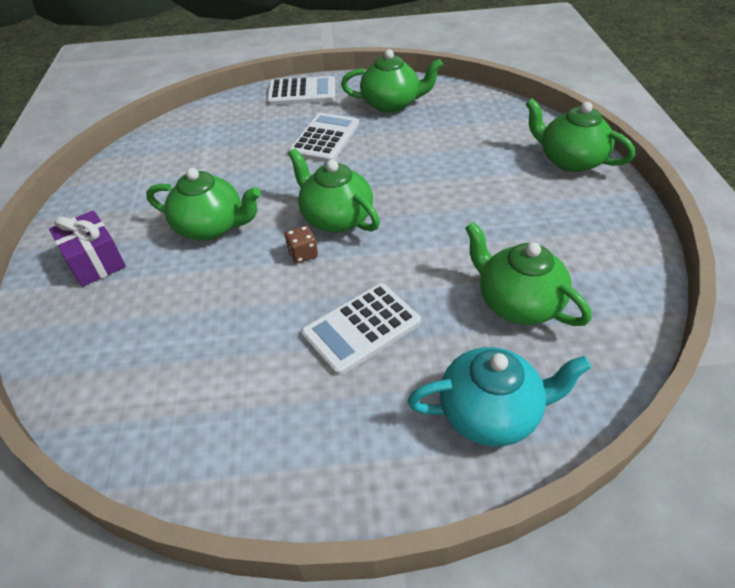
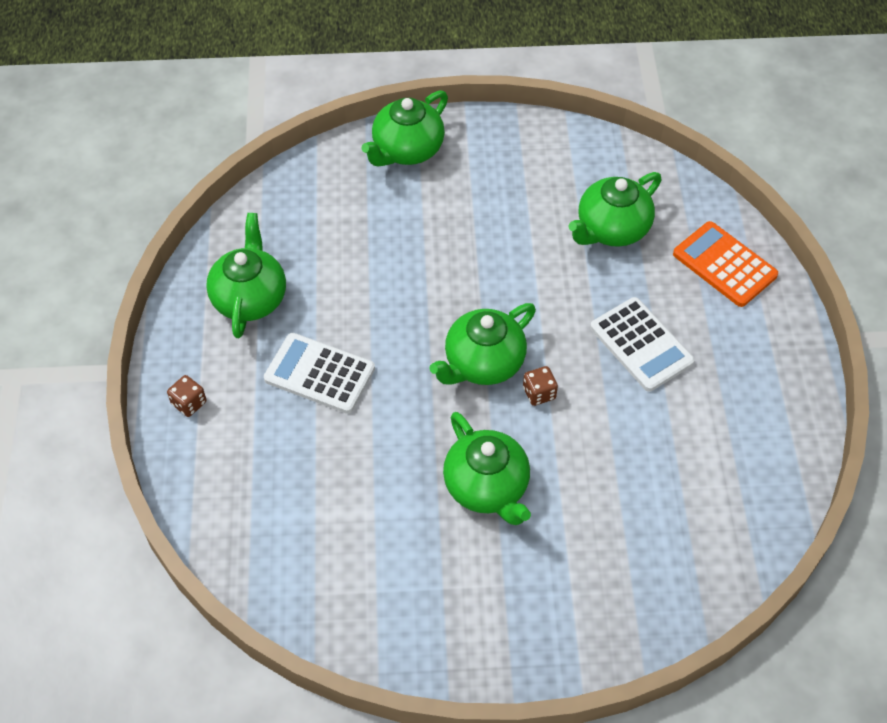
camera: 90 degrees left, 10 degrees up
(95, 262) = (539, 604): purple gift -> none
(211, 227) = (487, 487): green teapot -> green teapot turned 135 degrees clockwise
(302, 92) = (189, 403): white calculator -> brown dice
(491, 413) = (724, 264): turquoise teapot -> orange calculator

